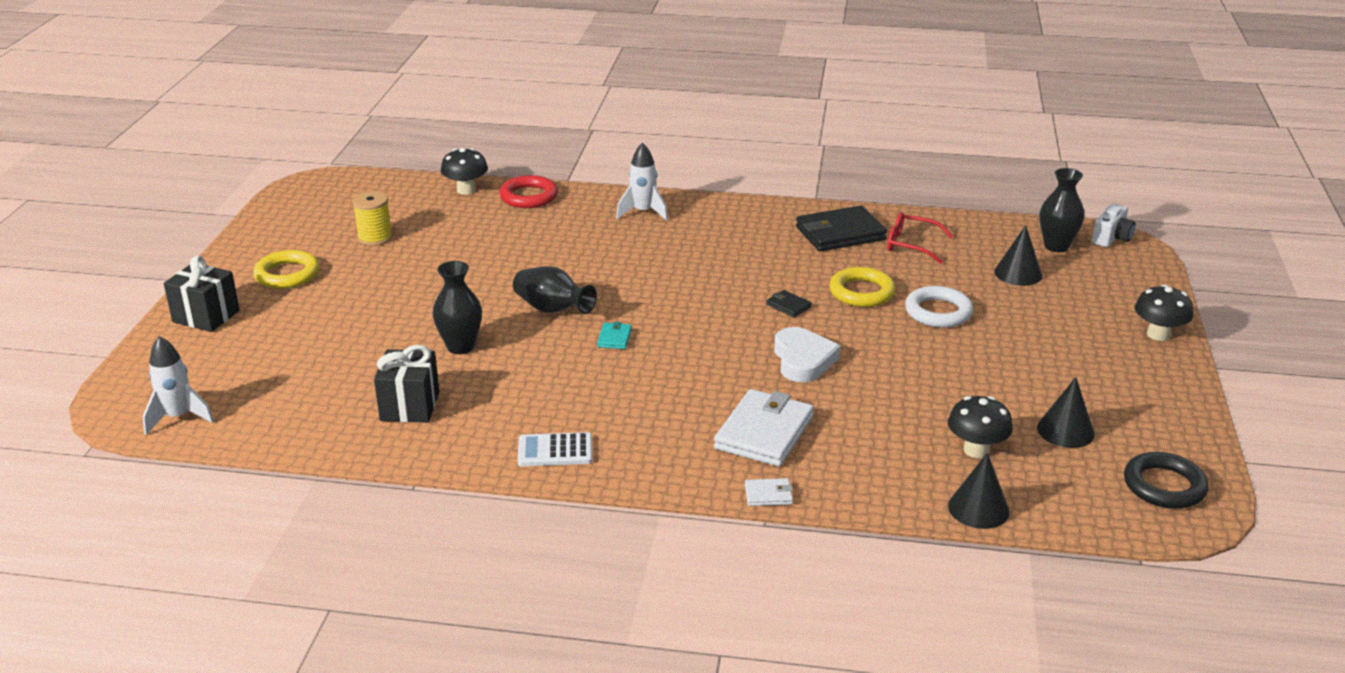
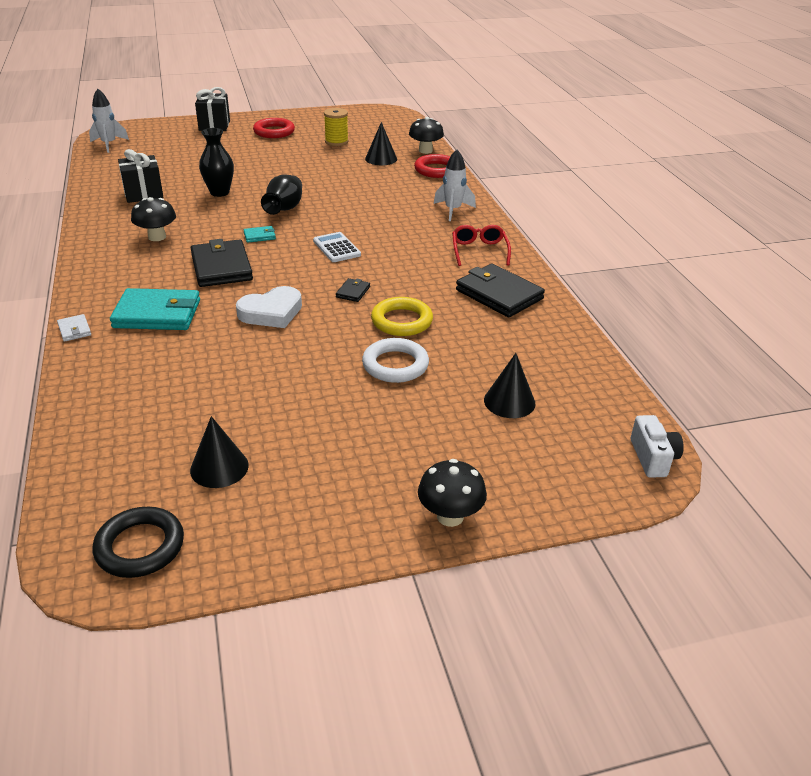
camera: 65 degrees right, 5 degrees up
(287, 274) = (274, 132): yellow ring -> red ring
(555, 451) = (108, 245): white calculator -> white calculator (336, 248)
(678, 375) = (221, 267): none -> black wallet
(764, 433) = (157, 314): white wallet -> turquoise wallet
(911, 245) = (512, 333): red glasses -> red glasses (479, 251)
(976, 450) = (167, 418): black mushroom -> black mushroom (157, 237)
(978, 509) = (75, 431): black cone -> black cone (381, 159)
(1056, 246) = (593, 420): black vase -> none
(1111, 238) = (653, 458): white camera -> white camera turned 105 degrees counterclockwise

